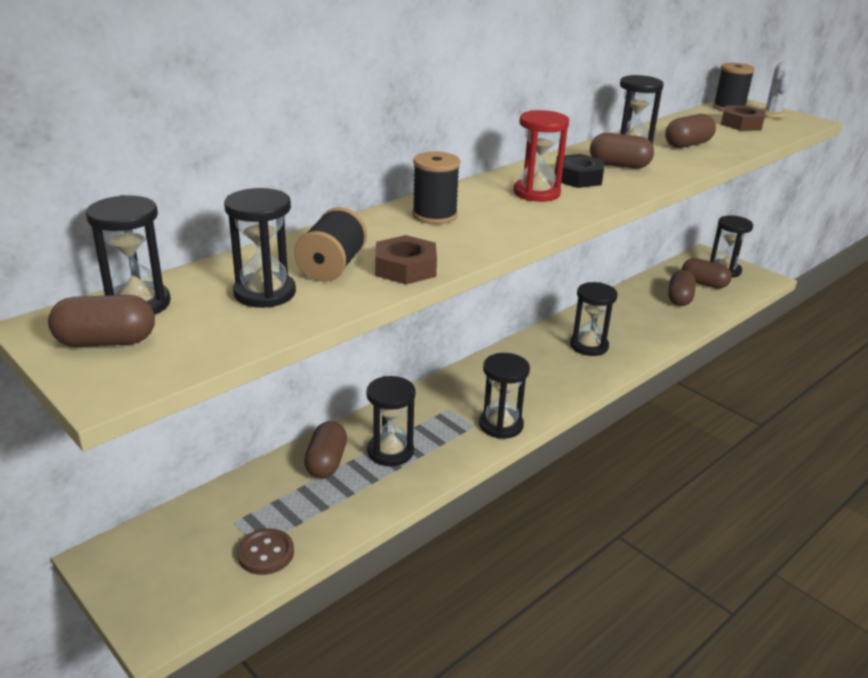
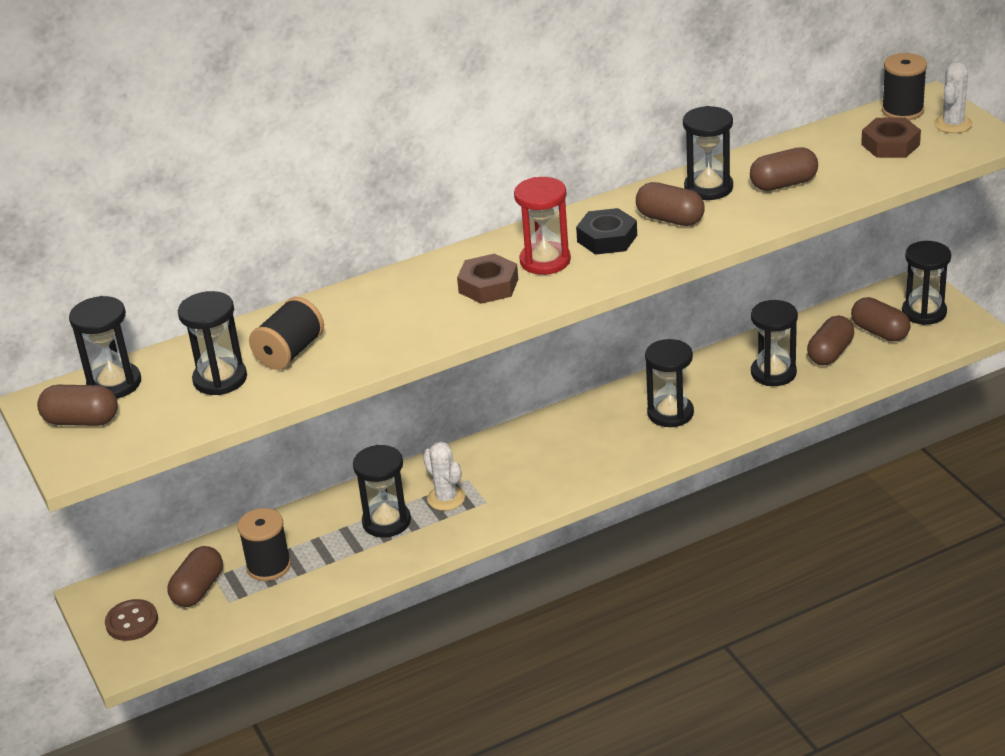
camera: 20 degrees right, 5 degrees up
(266, 553) = (234, 608): brown button -> brown button (132, 622)
(326, 462) = (319, 527): brown capsule -> brown capsule (198, 589)
(405, 268) = (355, 358): brown nut -> brown nut (488, 286)
(434, 215) = (419, 290): black spool -> black spool (269, 566)
(436, 426) = (446, 498): none -> white cactus
(501, 425) = (514, 503): black hourglass -> black hourglass (773, 373)

